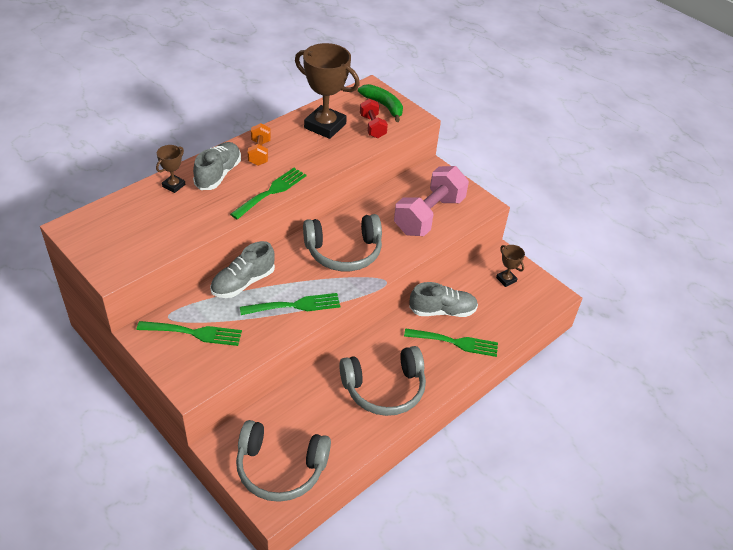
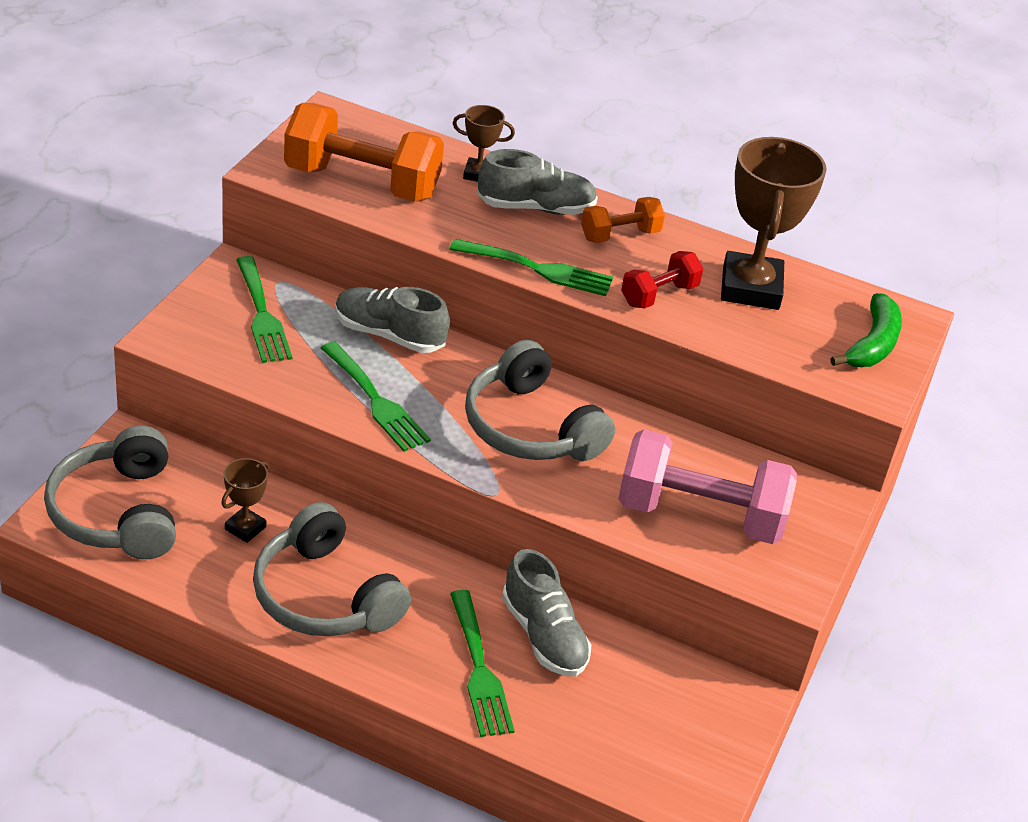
camera: 65 degrees right, 5 degrees down
(151, 235) = (362, 182): none -> orange dumbbell
(372, 127) = (800, 343): red dumbbell -> red dumbbell (659, 295)
(506, 279) = (687, 717): brown trophy -> brown trophy (245, 528)

